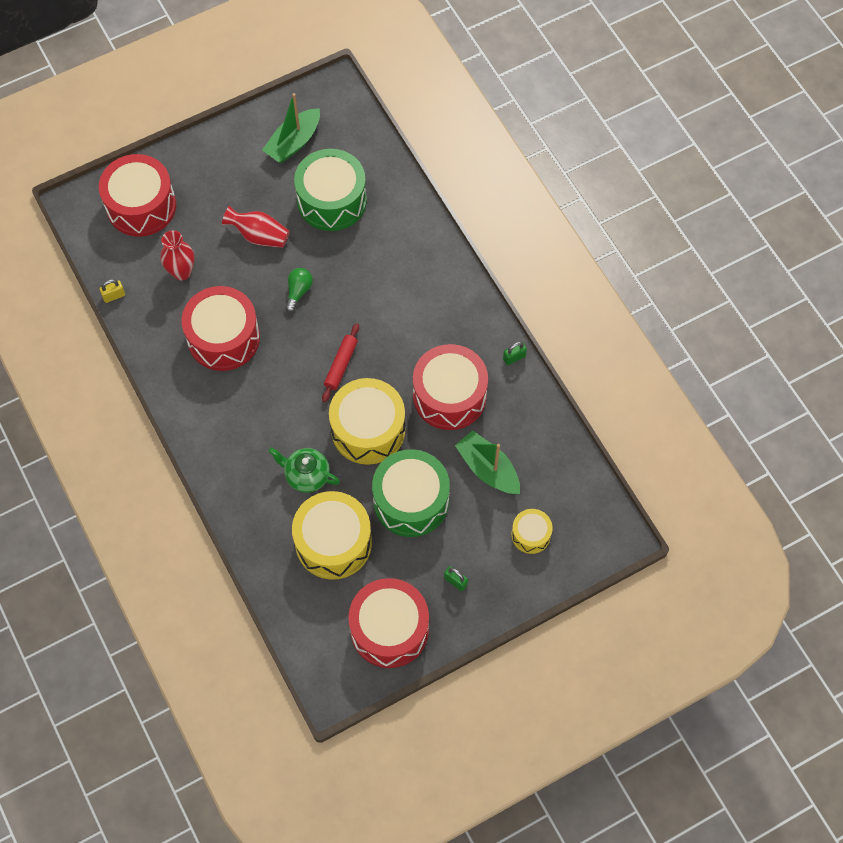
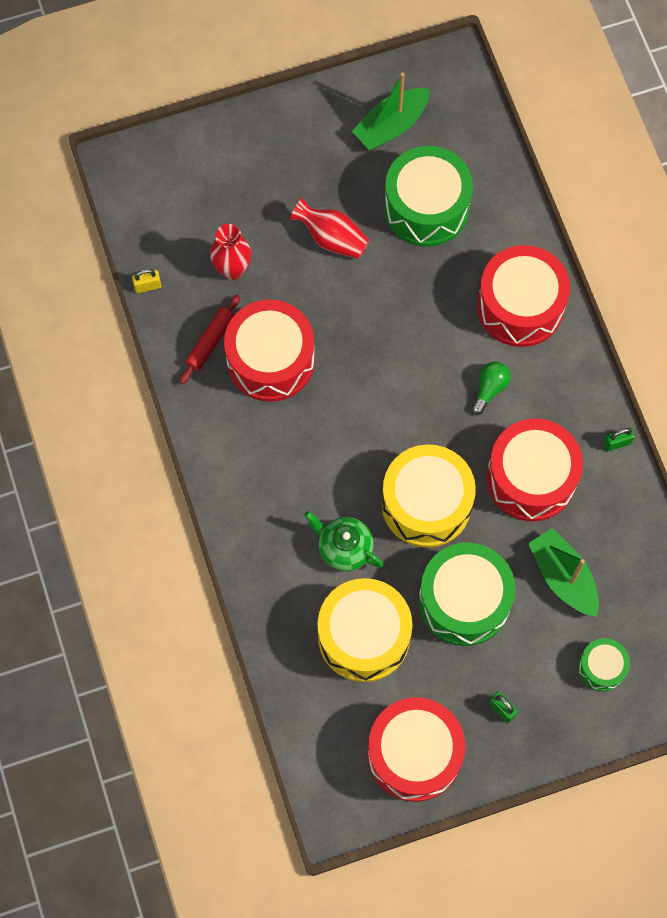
camera: 10 degrees right, 5 degrees up
(141, 206) = (196, 178): red drum -> red drum (520, 306)
(298, 291) = (369, 316): green light bulb -> green light bulb (489, 389)
(341, 365) = (406, 417): red rolling pin -> red rolling pin (210, 342)
(531, 535) = (601, 667): yellow drum -> green drum

